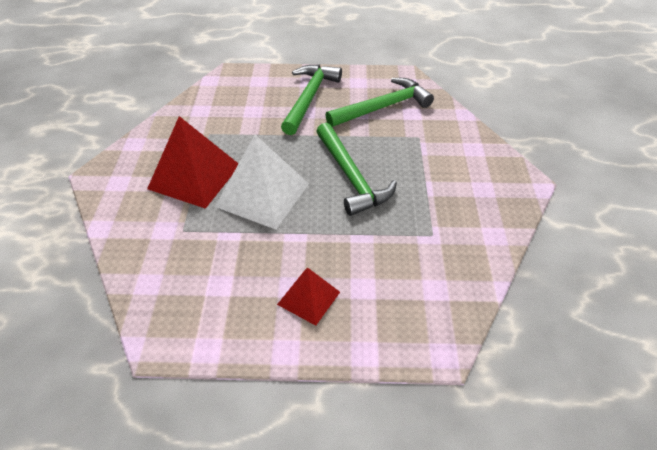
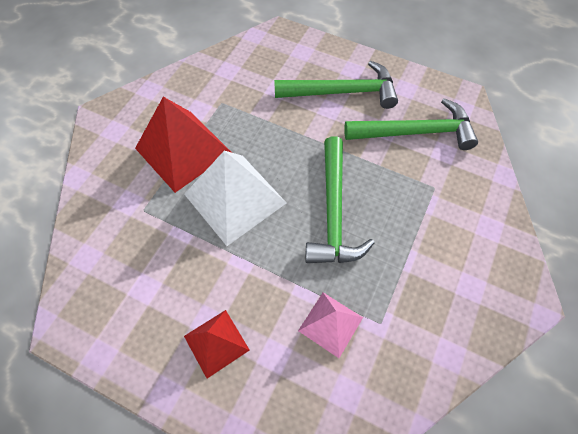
camera: 25 degrees right, 15 degrees up
(309, 98) = (342, 92): green hammer -> green hammer turned 45 degrees clockwise
(394, 250) = (330, 324): none -> pink pyramid

